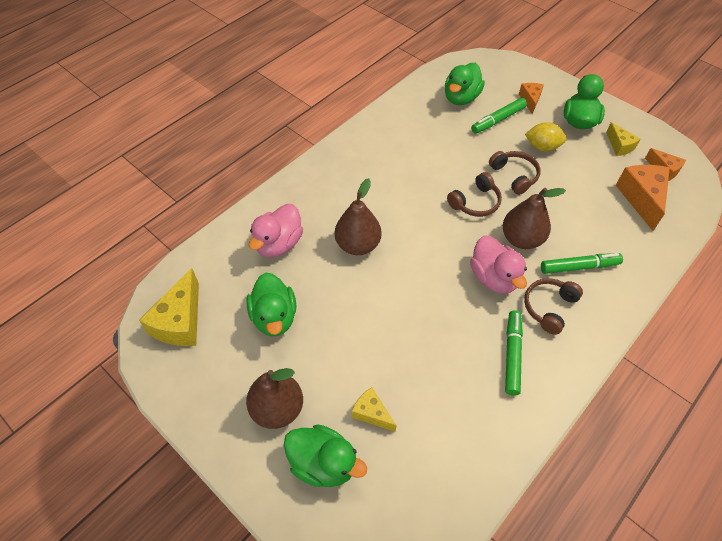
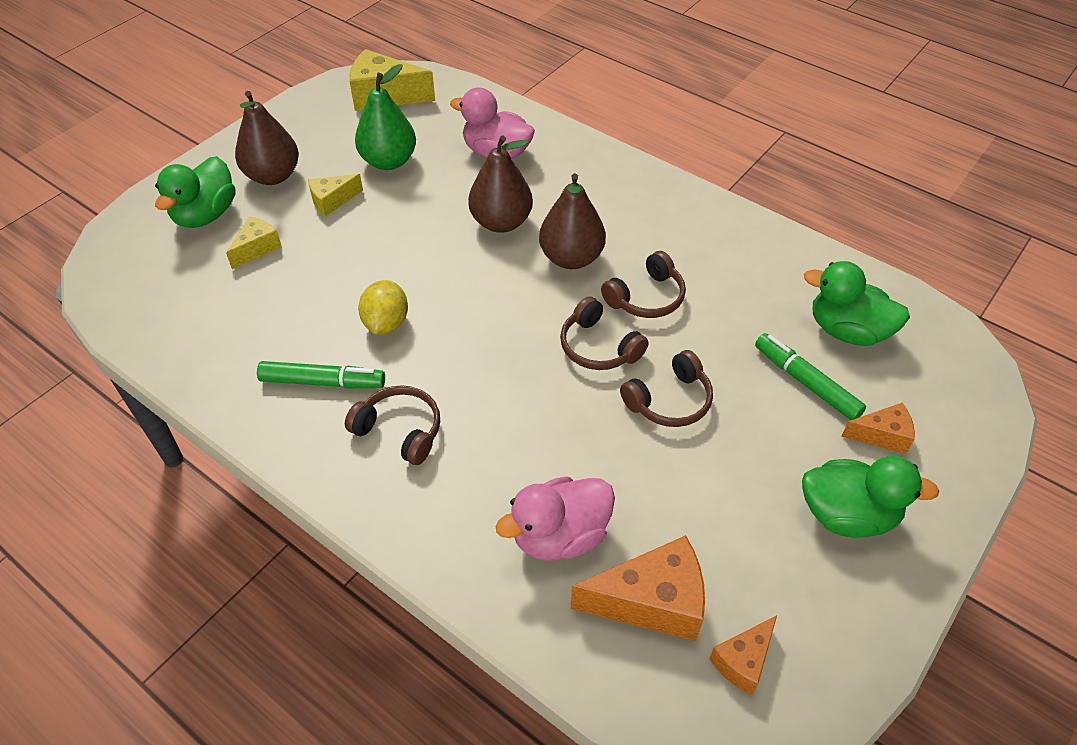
camera: 85 degrees right, 5 degrees down
(274, 317) = (389, 161): green duck -> green pear
(434, 176) = (646, 297): none -> brown headphones
(494, 277) = (453, 366): pink duck -> pink duck (559, 536)
(521, 239) = (529, 403): brown pear -> brown pear (571, 258)
(542, 147) = (753, 446): yellow lemon -> yellow lemon (386, 323)
(578, 267) = (478, 477): green marker -> none
(619, 146) = (794, 583): yellow cheese -> yellow cheese (332, 201)

